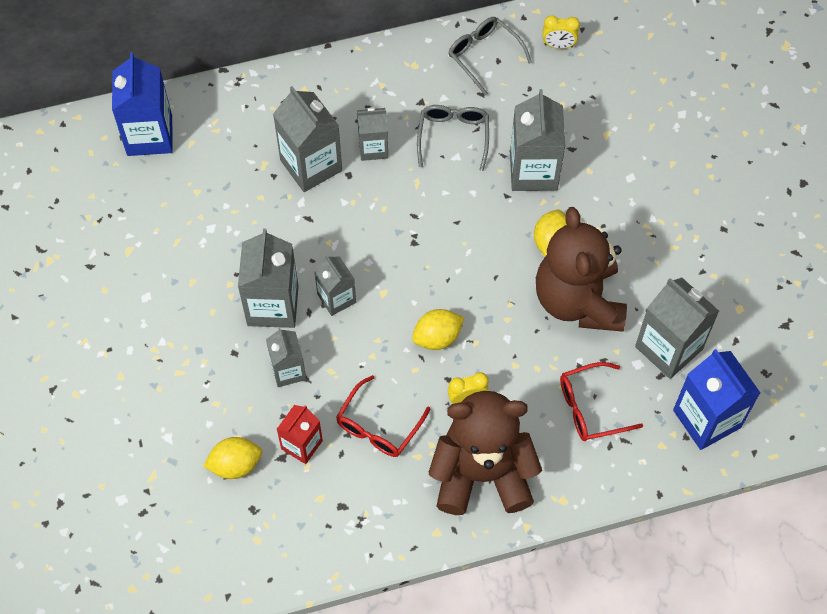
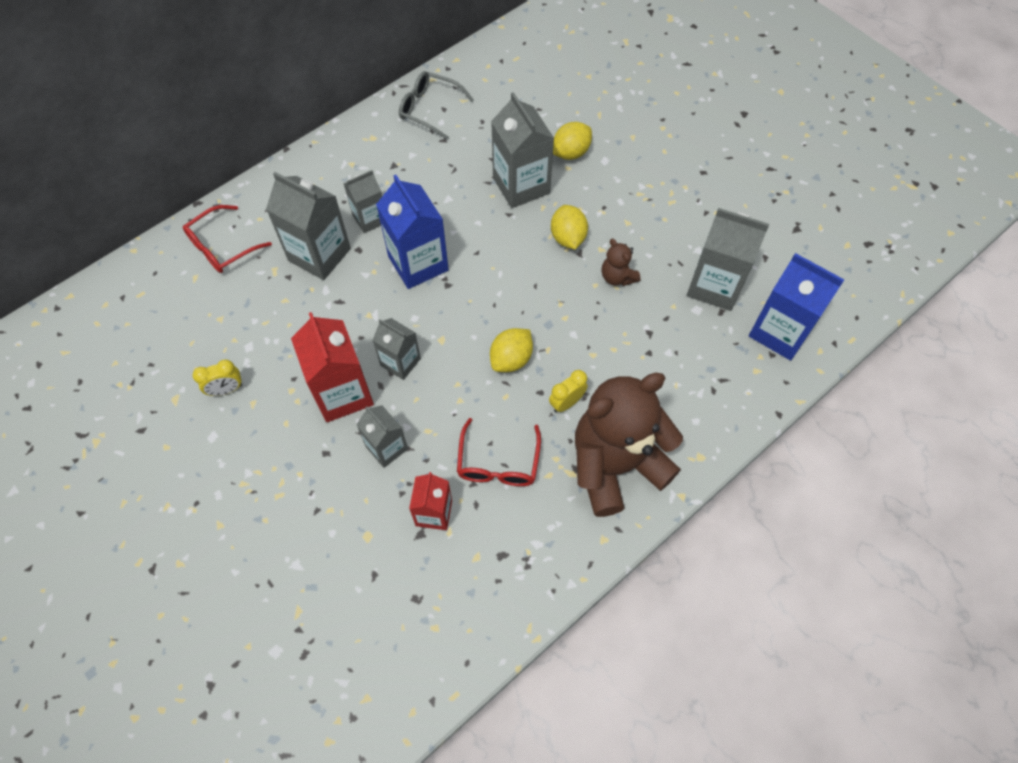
camera: 25 degrees left, 0 degrees up
(149, 135) = (150, 286): blue carton -> blue carton (418, 263)
(235, 465) = (377, 562): yellow lemon -> yellow lemon (571, 153)
(273, 305) = (342, 393): grey carton -> red carton
(453, 137) = (437, 183): grey glasses -> none
(558, 45) = (488, 79): yellow clock -> yellow clock (226, 390)
(578, 300) = (617, 277): brown teddy bear -> brown teddy bear, size x0.41
(590, 408) = (678, 364): red glasses -> red glasses (222, 247)

